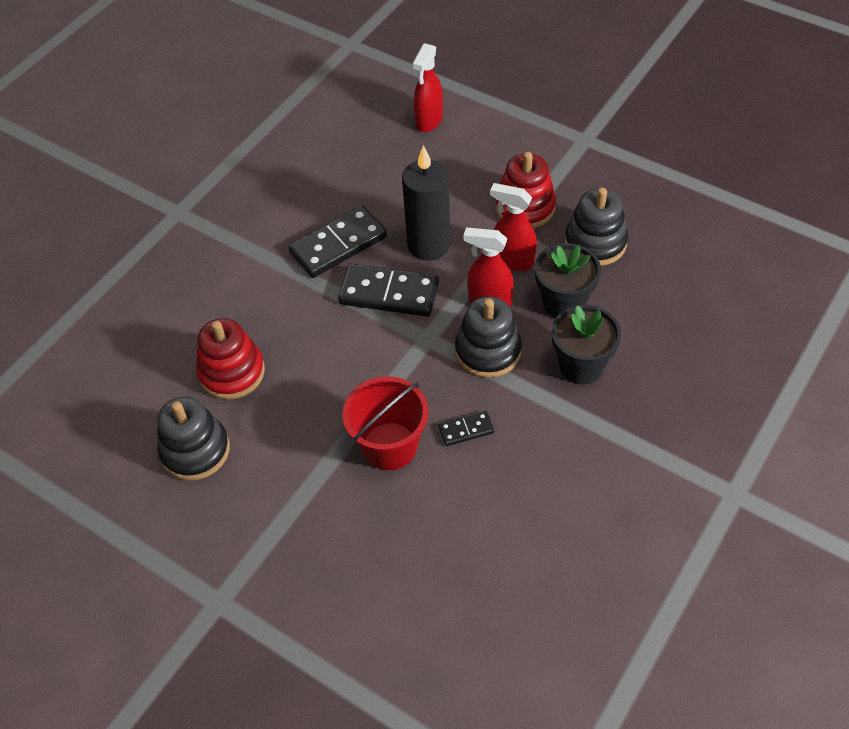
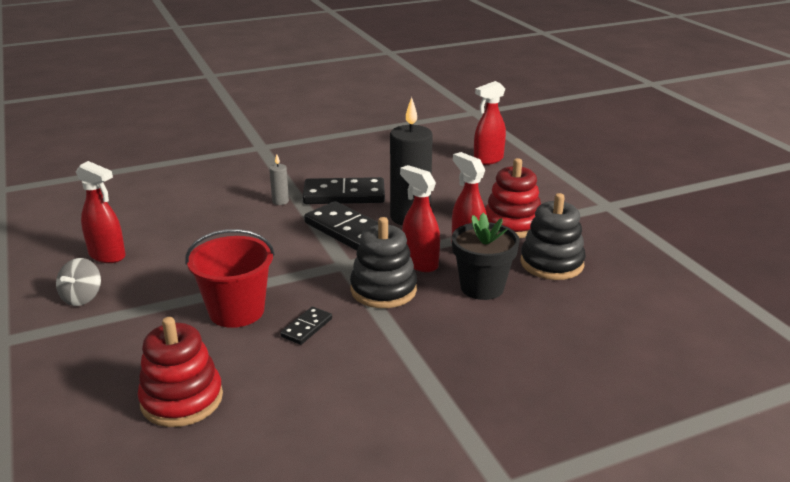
camera: 30 degrees right, 25 degrees down
(195, 450) = (107, 256): black stacking toy -> red spray bottle
(232, 372) = (187, 228): red stacking toy -> red stacking toy (182, 399)
(233, 512) = (82, 297): none -> grey spinning top
(285, 286) = (280, 201): none -> grey candle
(466, 430) = (307, 328): black domino -> black domino turned 75 degrees counterclockwise
(581, 366) = (453, 330): black flower pot -> none

